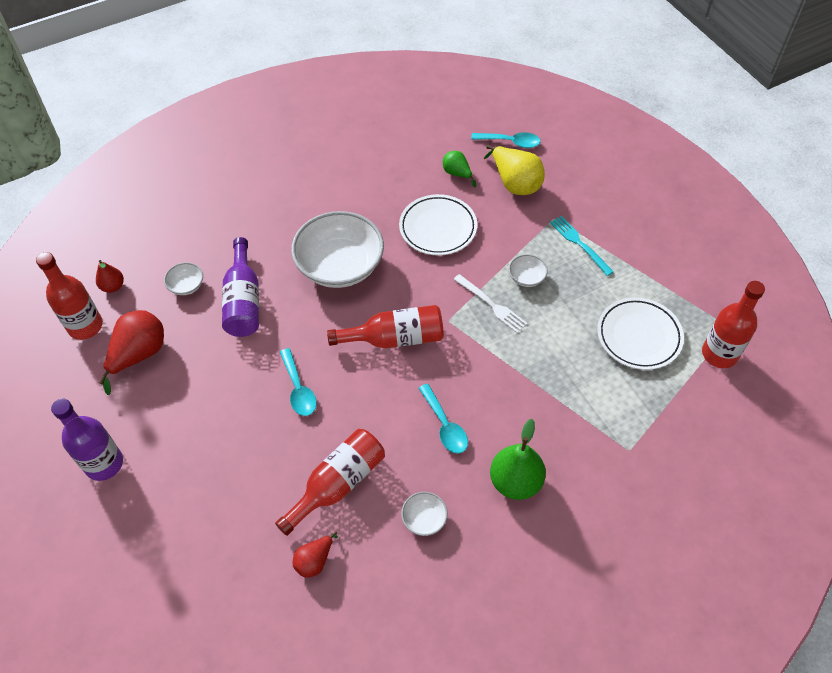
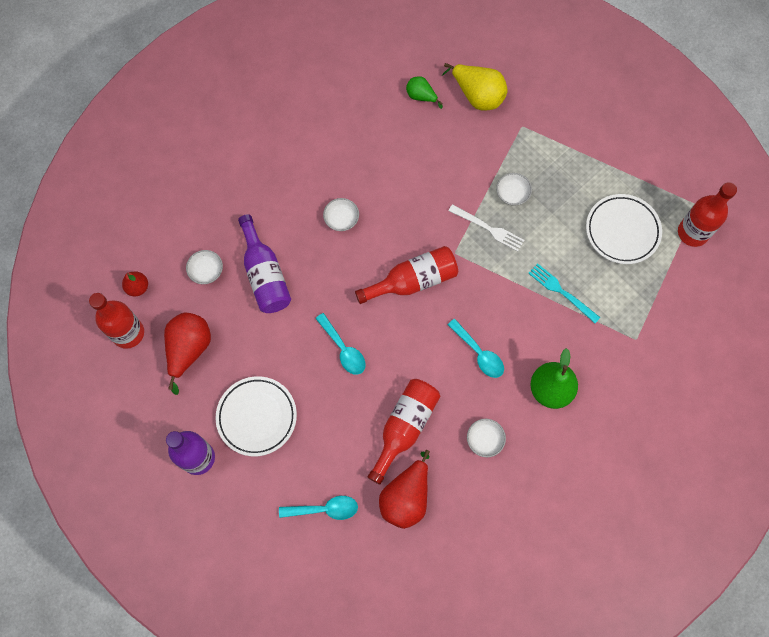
camera: 15 degrees left, 15 degrees up
(315, 561) = (406, 497): red pear -> red pear, size x1.76
(340, 266) = (341, 219): white bowl -> white bowl, size x0.42
(438, 228) = (419, 160): white plate -> white plate (257, 417)
(510, 142) = (462, 50): turquoise spoon -> turquoise spoon (324, 509)
(579, 244) = (551, 149): turquoise fork -> turquoise fork (561, 292)

